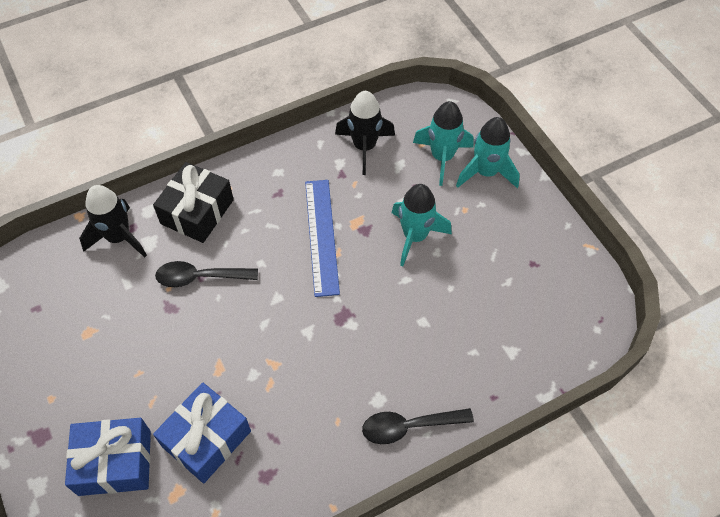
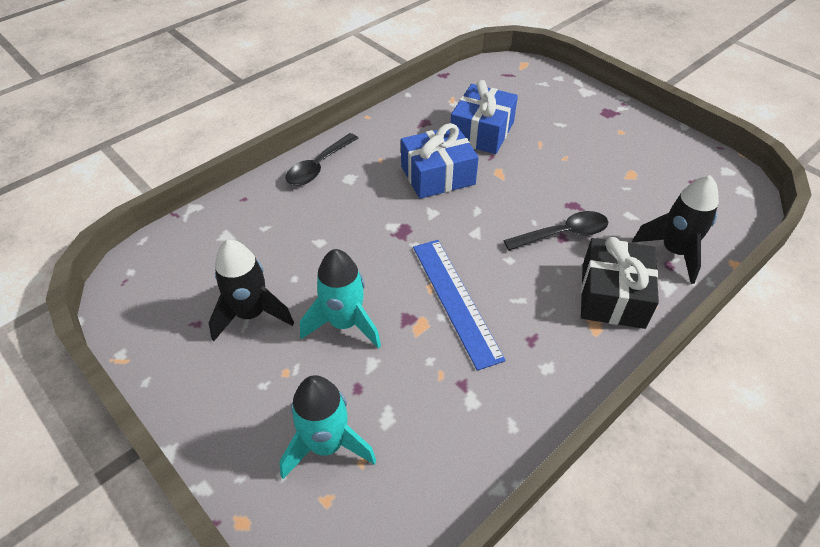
camera: 165 degrees right, 10 degrees down
(115, 462) = (541, 109): blue gift -> blue gift (437, 175)
(364, 147) = (445, 434): black rocket -> black rocket (251, 314)
(409, 426) = (318, 167): black spoon -> black spoon turned 150 degrees clockwise
(486, 172) = (258, 435): turquoise rocket -> none

